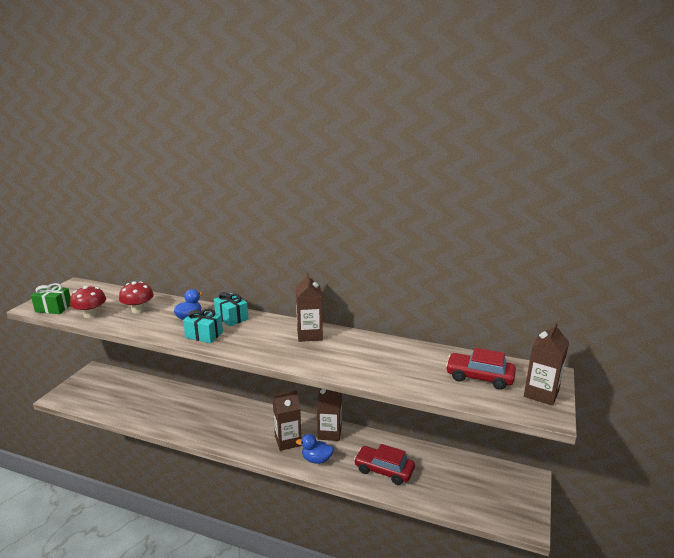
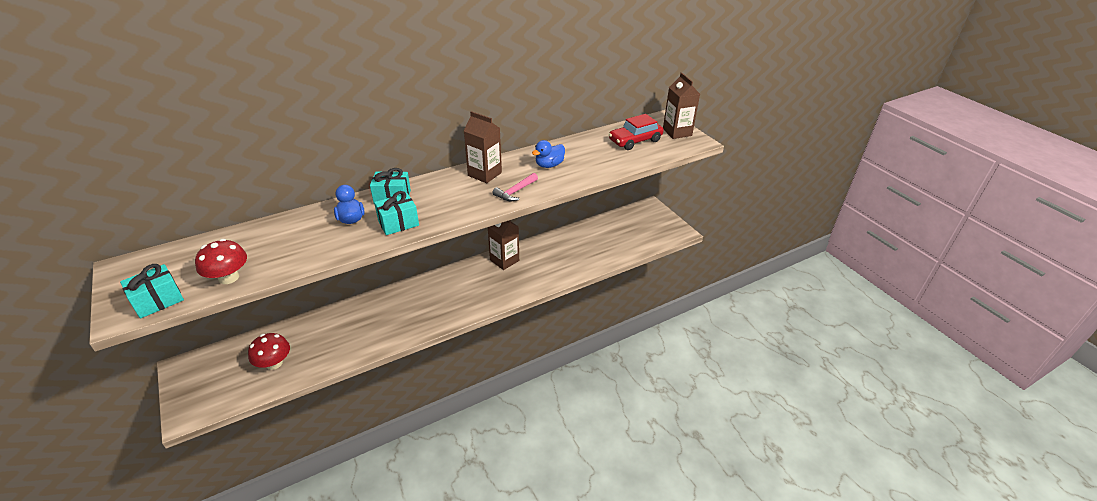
camera: 50 degrees left, 15 degrees up
(53, 308) = (158, 301): green gift -> turquoise gift
(138, 310) = (278, 243): red mushroom -> red mushroom (274, 363)
(288, 441) = (484, 286): brown carton -> none
(304, 359) = (515, 192): none -> pink hammer
(316, 459) = (523, 282): blue duck -> blue duck (549, 165)
(384, 470) = (573, 257): red car -> none

